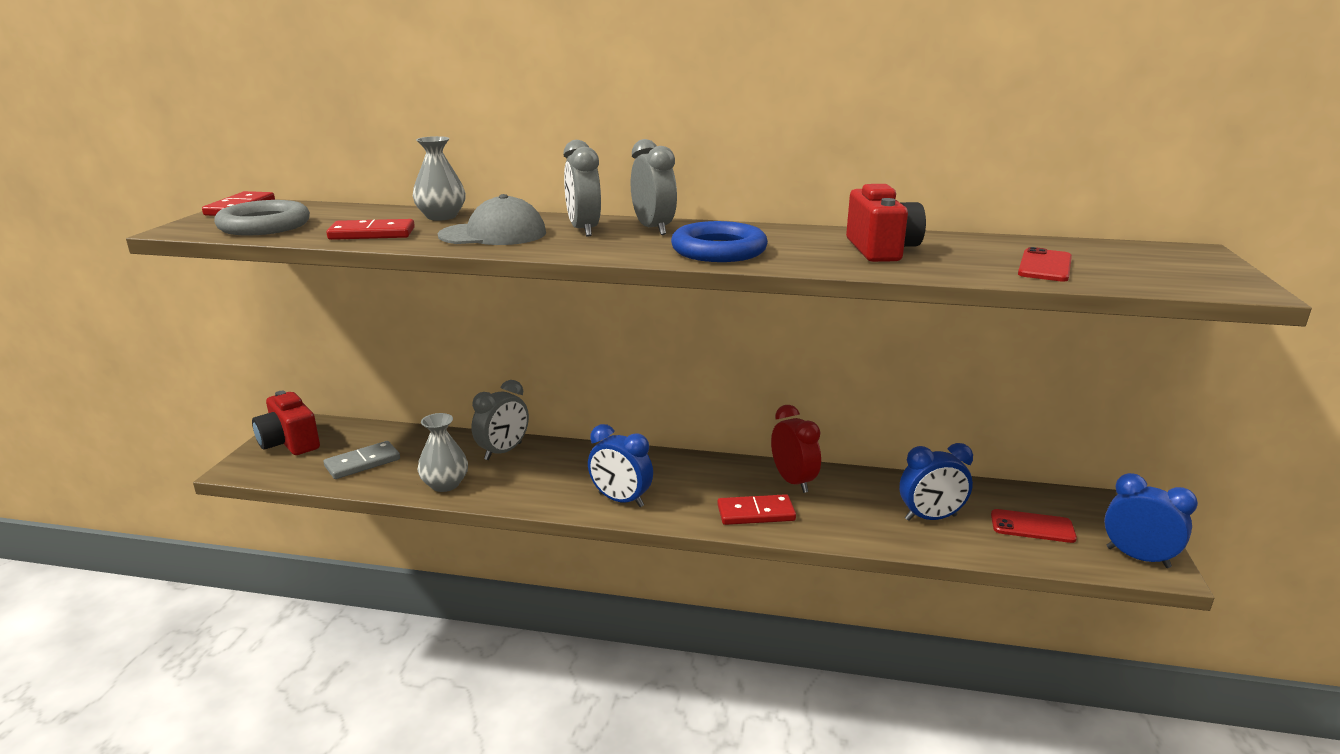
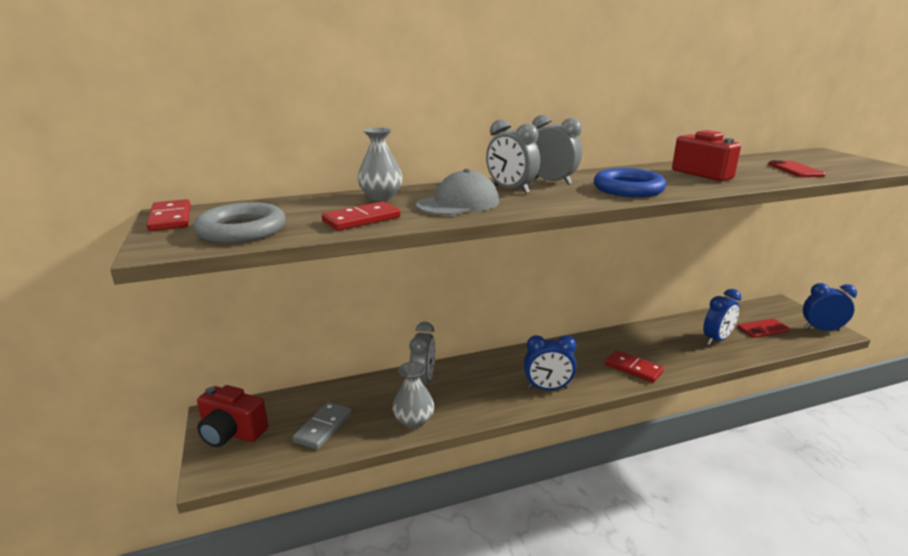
camera: 30 degrees left, 0 degrees up
(756, 513) = (633, 368): red domino -> red domino turned 75 degrees clockwise
(793, 481) = (625, 341): red clock -> none

